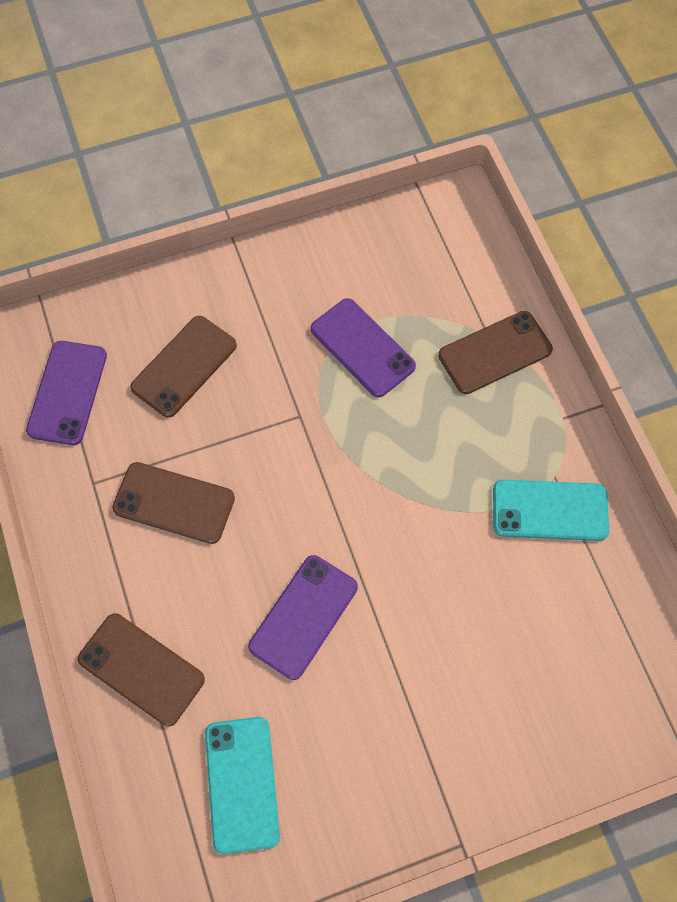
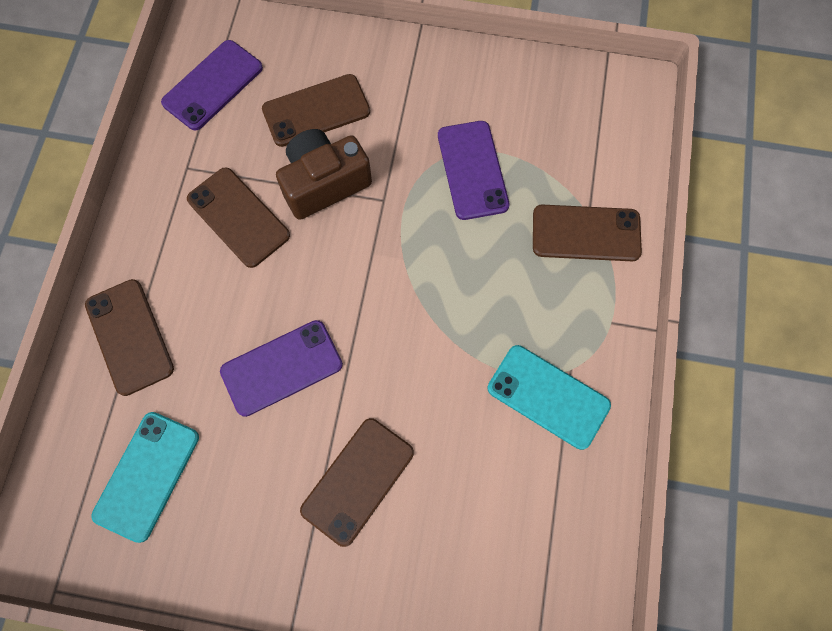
camera: 30 degrees right, 5 degrees up
(235, 429) = (324, 183): none -> brown camera
(435, 676) = (358, 481): none -> brown phone

